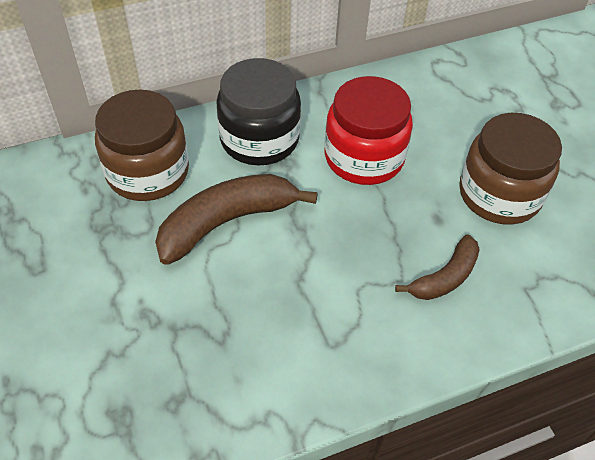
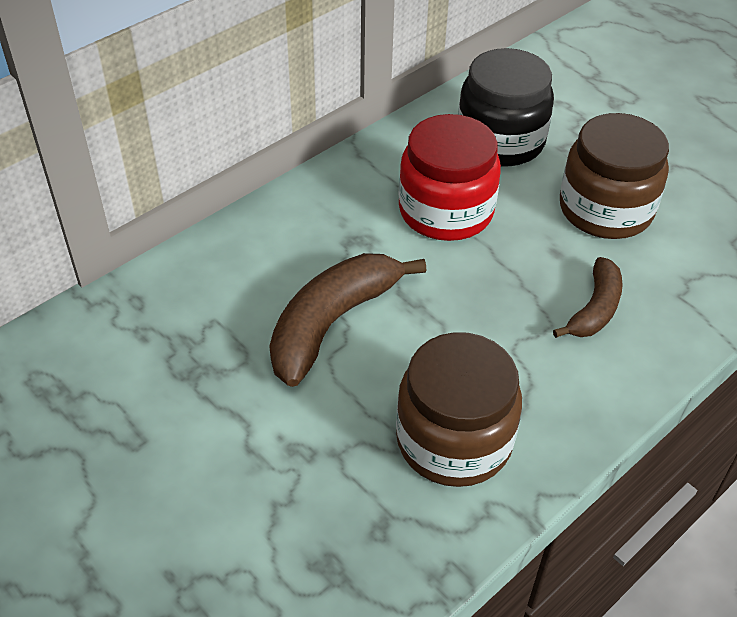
camera: 20 degrees left, 5 degrees down
(147, 172) = (209, 296): brown jar -> brown jar (454, 440)
(259, 139) = (319, 224): black jar -> black jar (500, 141)

